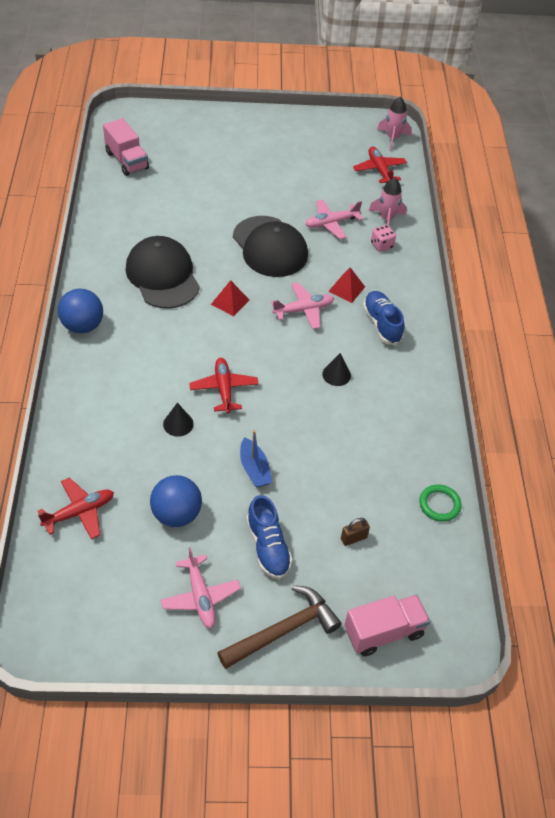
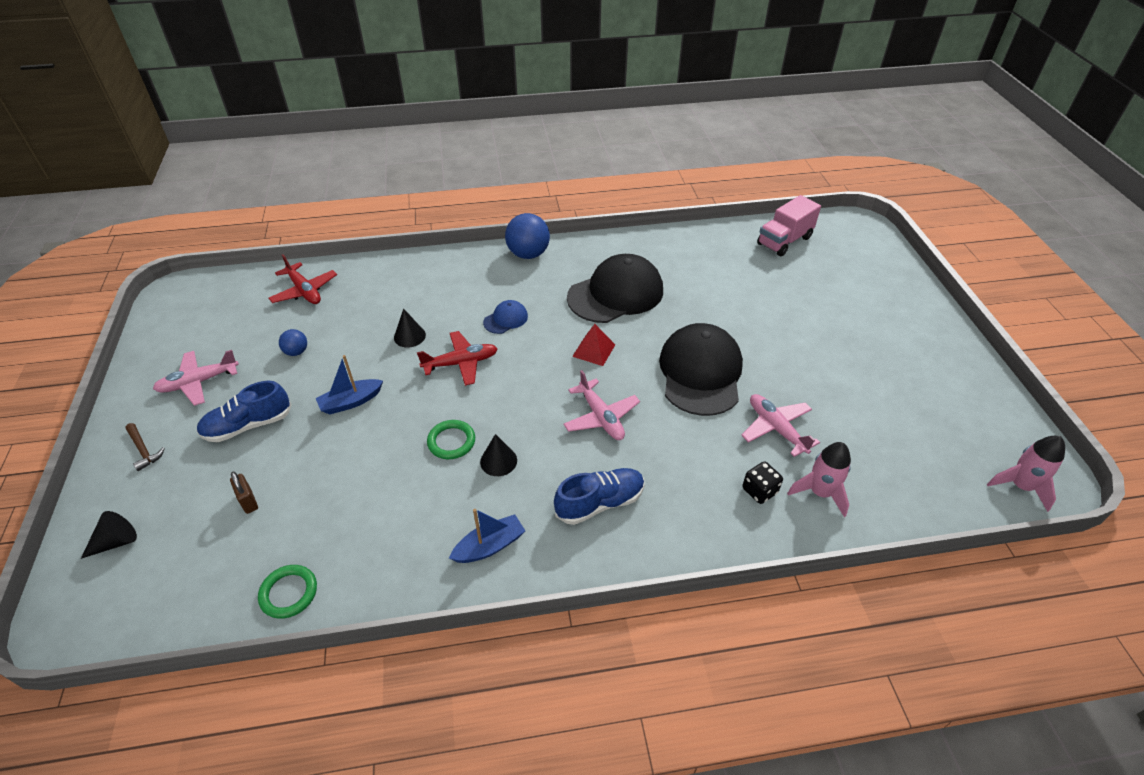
camera: 85 degrees right, 5 degrees down
(174, 353) = (505, 319): none -> blue cap
(176, 514) = (296, 352): blue ball -> blue ball, size x0.53
(270, 247) = (700, 373): black cap -> black cap turned 135 degrees clockwise
(283, 631) = (143, 450): brown hammer -> brown hammer, size x0.48
(312, 401) = (451, 441): none -> green ring
(346, 289) = (654, 457): red pyramid -> none
(379, 170) = (929, 475): red plane -> none
(381, 245) = (759, 491): pink dice -> black dice
(384, 632) = (116, 542): pink truck -> black cone
(411, 387) = (489, 546): none -> blue boat

